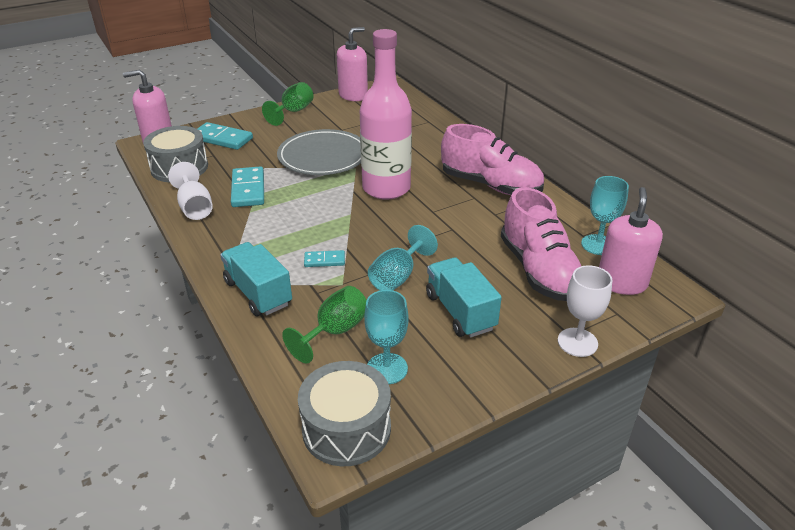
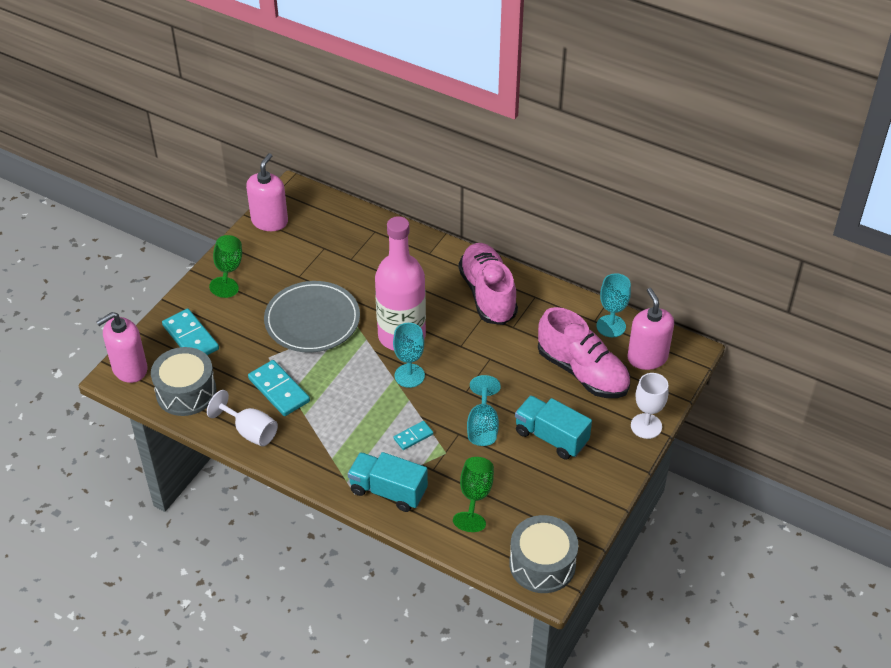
camera: 30 degrees left, 10 degrees up
(222, 139) = (191, 337): turquoise domino -> turquoise domino turned 60 degrees clockwise
(387, 368) = (534, 508): turquoise goblet -> turquoise goblet (409, 375)
(490, 185) = (488, 294): pink shoe -> pink shoe turned 105 degrees counterclockwise

